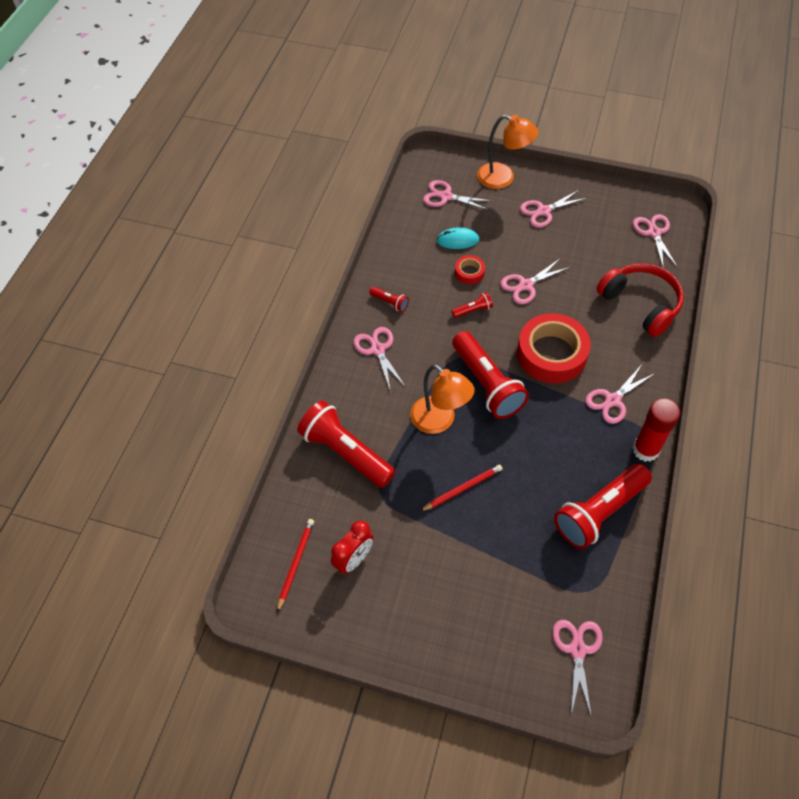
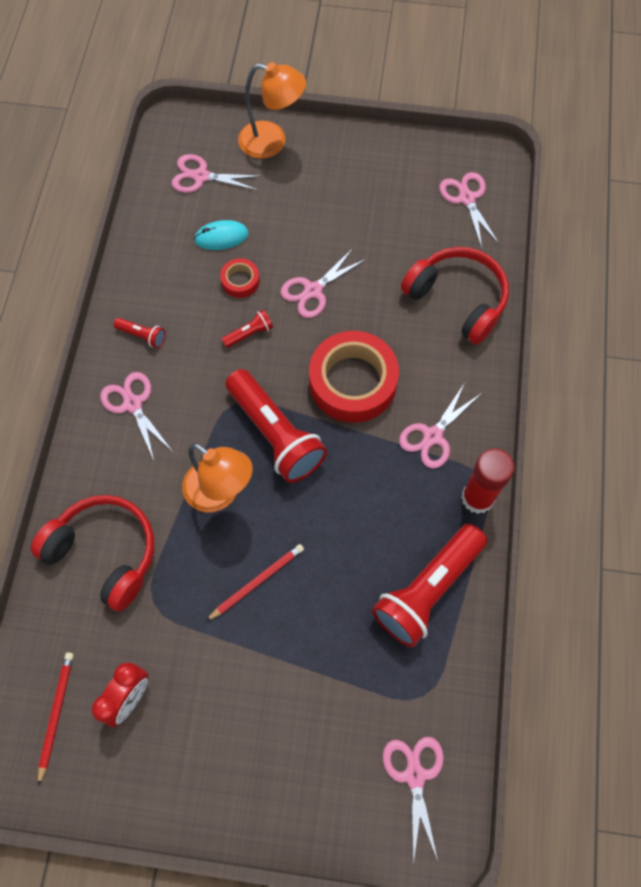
camera: 10 degrees left, 10 degrees up
(345, 452) = (105, 553): red flashlight -> red headphones
(543, 211) = (327, 183): pink scissors -> none

